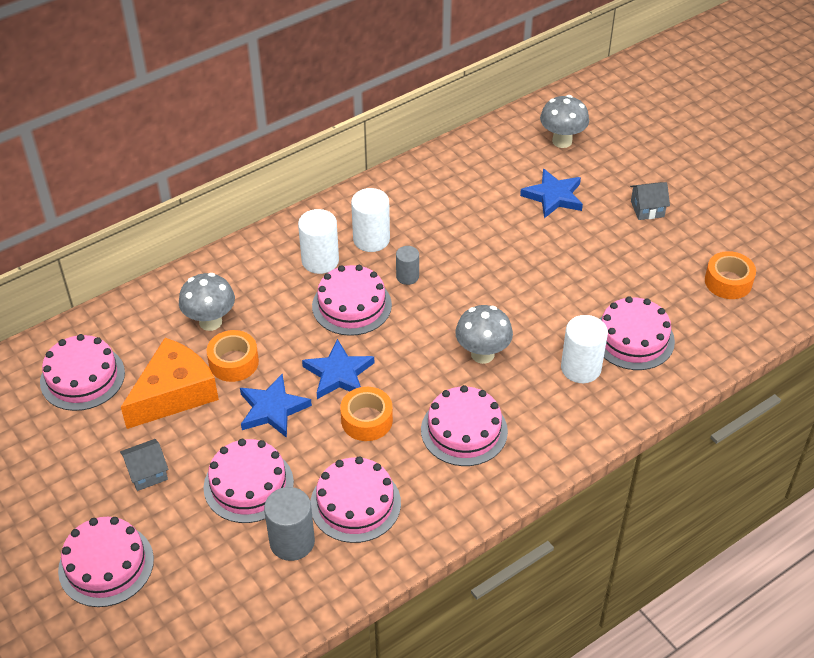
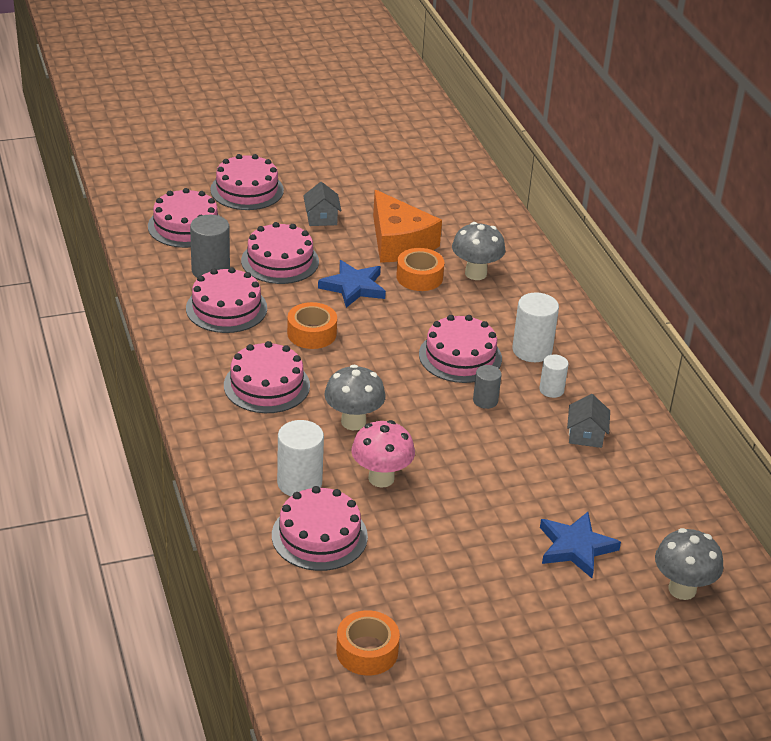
camera: 105 degrees right, 10 degrees down
(82, 377) = (440, 203): pink cake -> pink cake (186, 226)
(339, 374) = (375, 330): blue star -> none
(371, 239) = (551, 390): white cylinder -> white cylinder, size x0.60
(544, 318) = (381, 478): none -> pink mushroom
(647, 209) = (524, 625): grey house -> grey house (586, 435)

